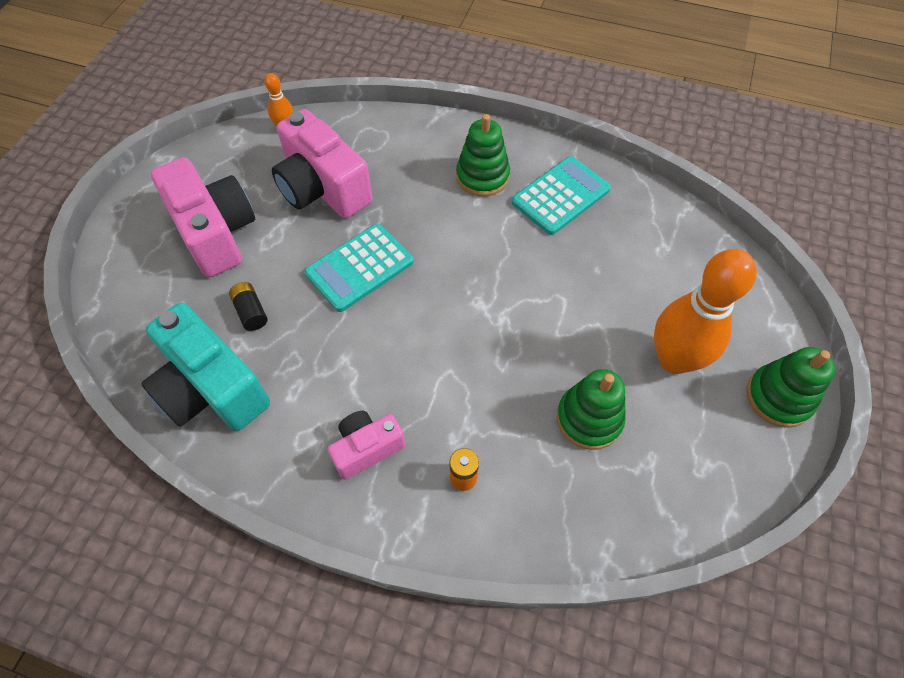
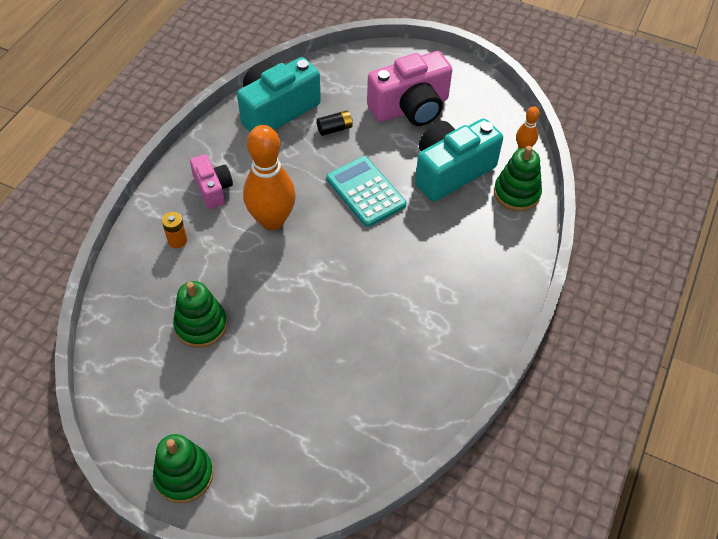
camera: 95 degrees right, 5 degrees down
(323, 188) = (451, 171): pink camera -> turquoise camera
(482, 176) = (458, 286): green stacking toy -> green stacking toy (516, 193)
(560, 196) = (430, 346): turquoise calculator -> none
(674, 359) = (238, 400): orange bowling pin -> orange bowling pin (272, 220)

